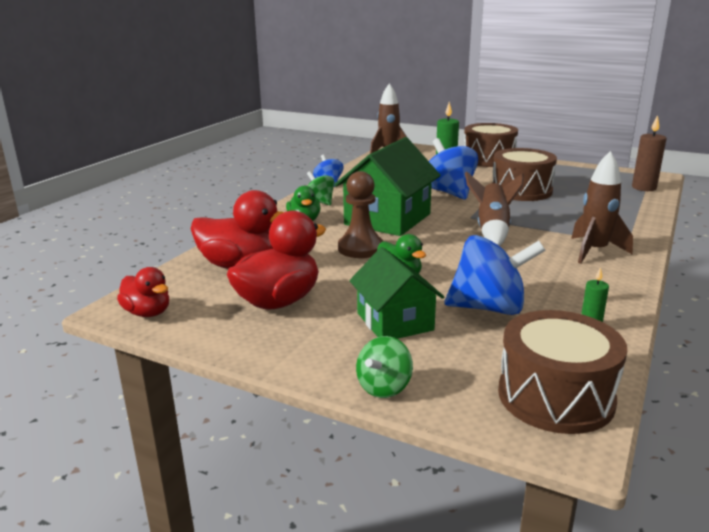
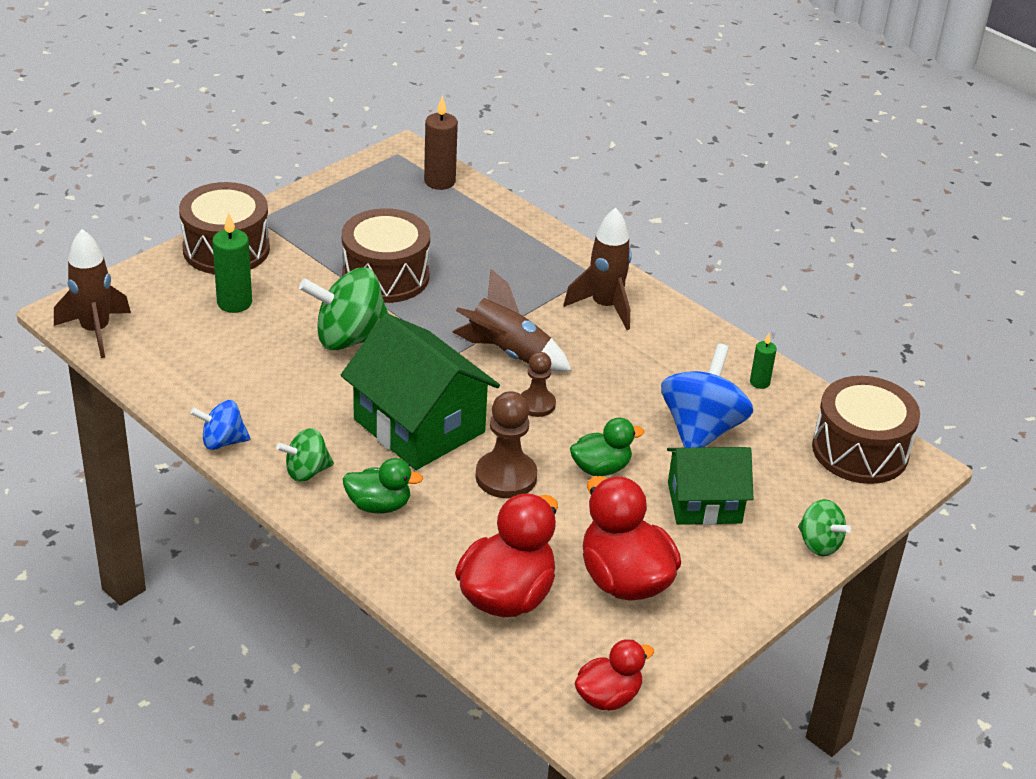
camera: 75 degrees left, 15 degrees up
(448, 246) = (536, 404): none -> brown pawn
(449, 192) = (349, 338): blue spinning top -> green spinning top

